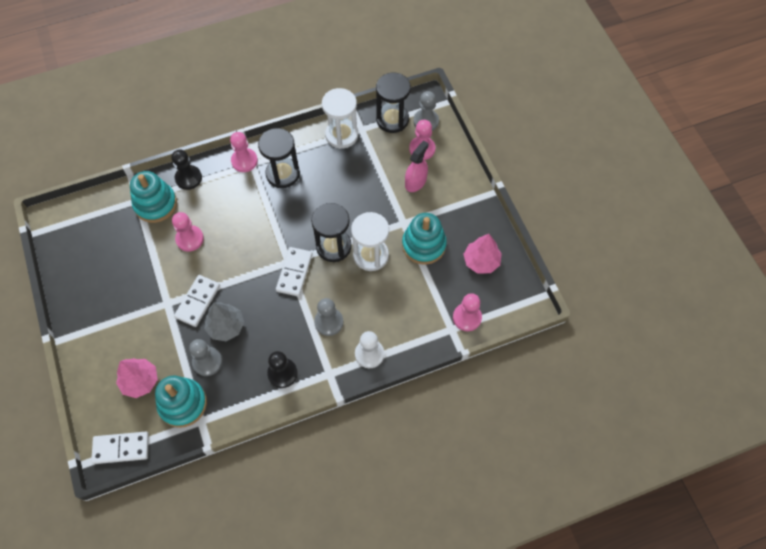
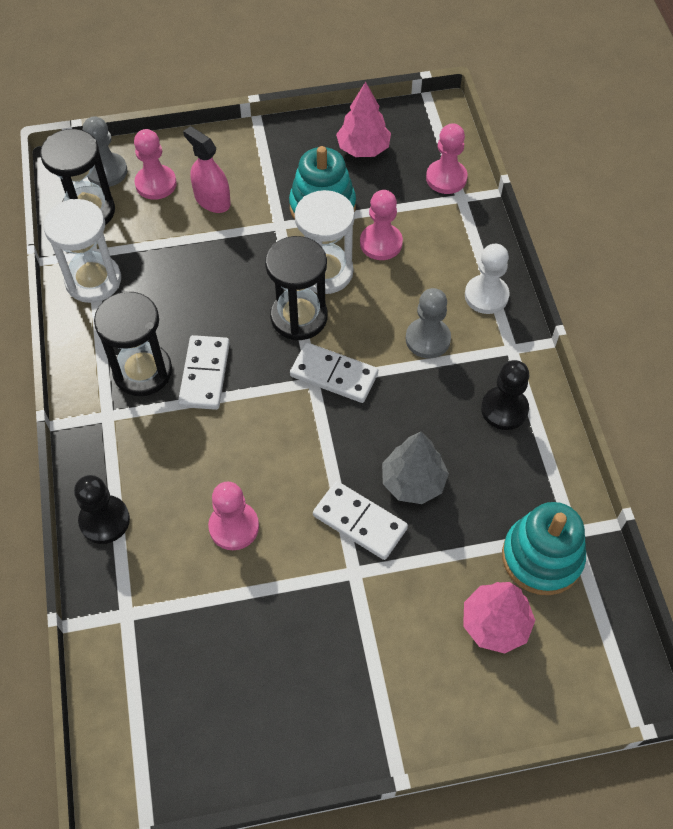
camera: 80 degrees left, 5 degrees down
(121, 448) = (613, 660): white domino -> white domino (205, 374)
(155, 204) = (144, 581): turquoise stacking toy -> none
(207, 362) = (472, 515): grey pawn -> none
(244, 161) = (97, 427): pink pawn -> pink pawn (381, 243)

